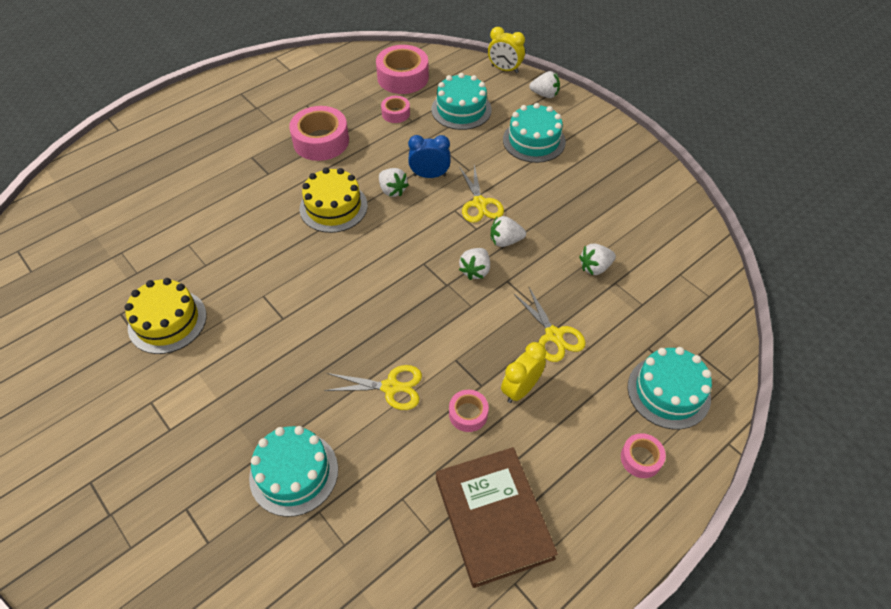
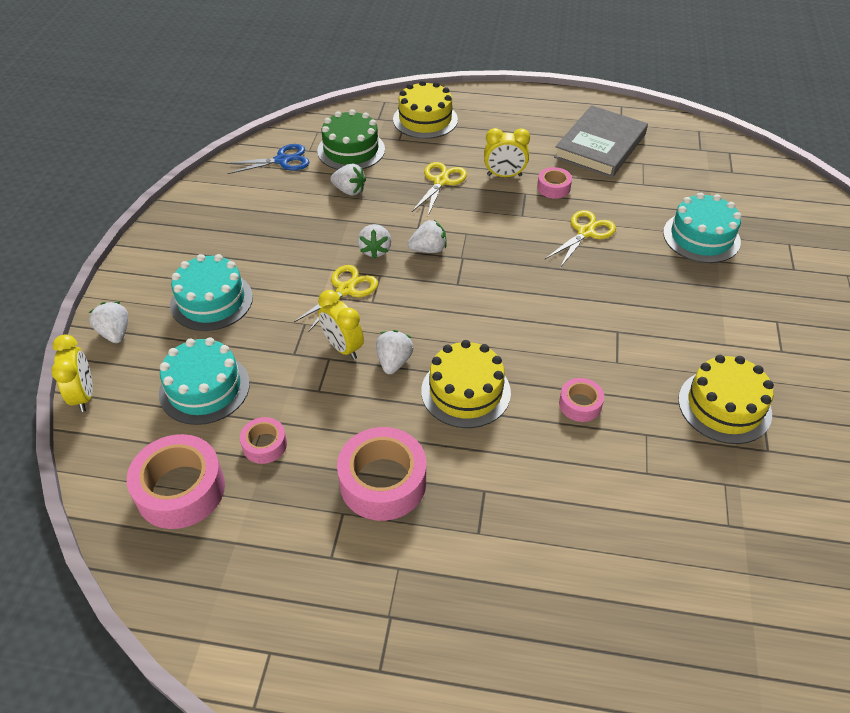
camera: 130 degrees left, 5 degrees down
(390, 387) = (585, 232): yellow scissors -> yellow scissors turned 75 degrees clockwise
(429, 175) = (343, 347): blue clock -> yellow clock
(493, 517) = (600, 146): brown book -> grey book
(505, 241) = (375, 250): white strawberry -> white strawberry turned 45 degrees clockwise
(641, 458) = (487, 112): pink tape -> pink tape (580, 404)
(657, 302) = (351, 150): none -> green cake
(668, 392) = (425, 119): turquoise cake -> yellow cake
(676, 249) = (282, 160): none -> blue scissors

